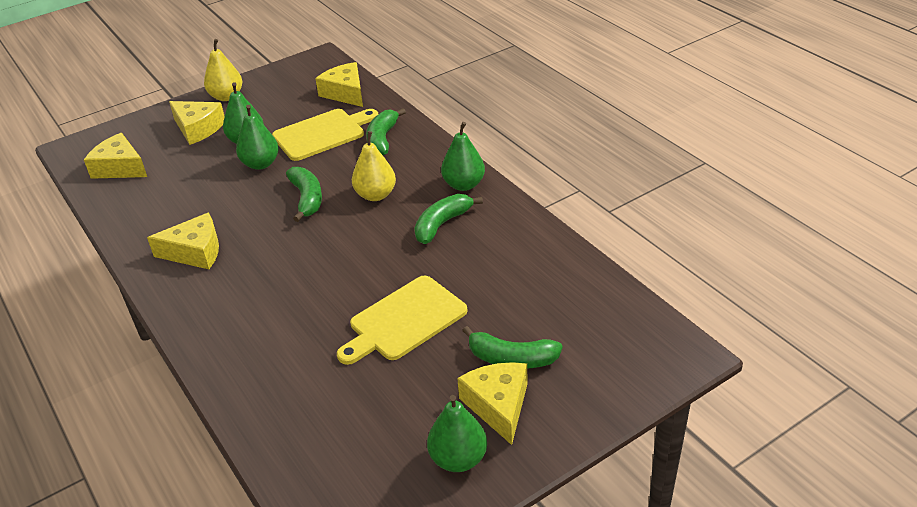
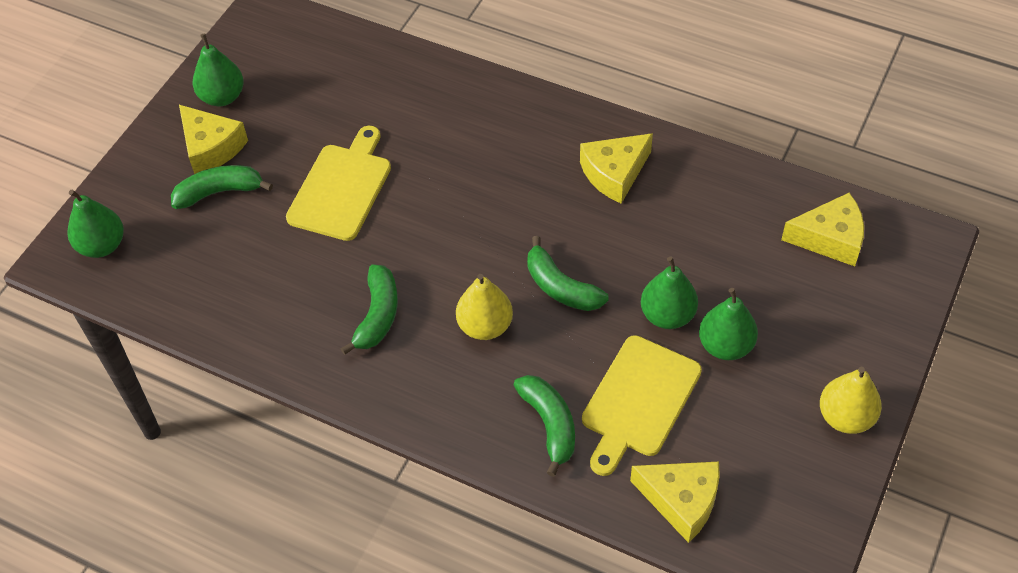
camera: 150 degrees right, 15 degrees up
(198, 128) = (812, 339): yellow cheese -> none
(463, 185) = (389, 387): green pear -> green pear (102, 245)

